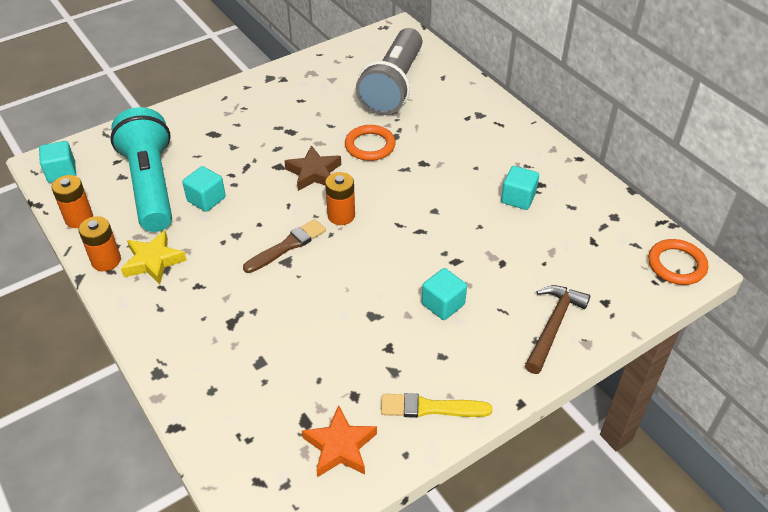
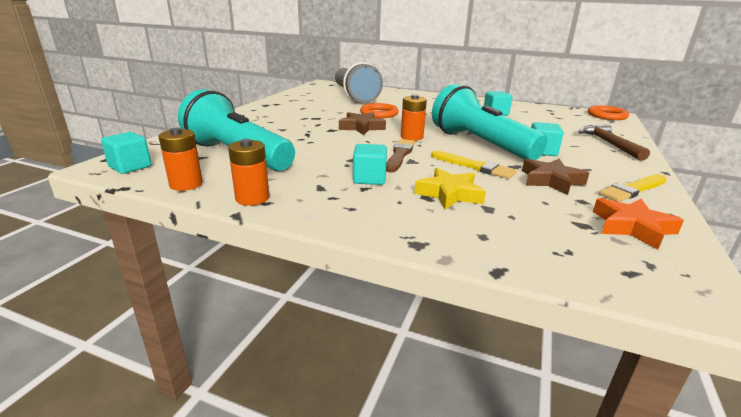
camera: 35 degrees left, 20 degrees down
(153, 261) = (302, 187): yellow star -> yellow star (449, 194)
(206, 199) = (299, 151): turquoise cube -> turquoise cube (369, 178)
(332, 298) = (474, 166): none -> yellow brush
(371, 355) = (551, 181): none -> brown star
(396, 260) = (480, 144): none -> turquoise flashlight

